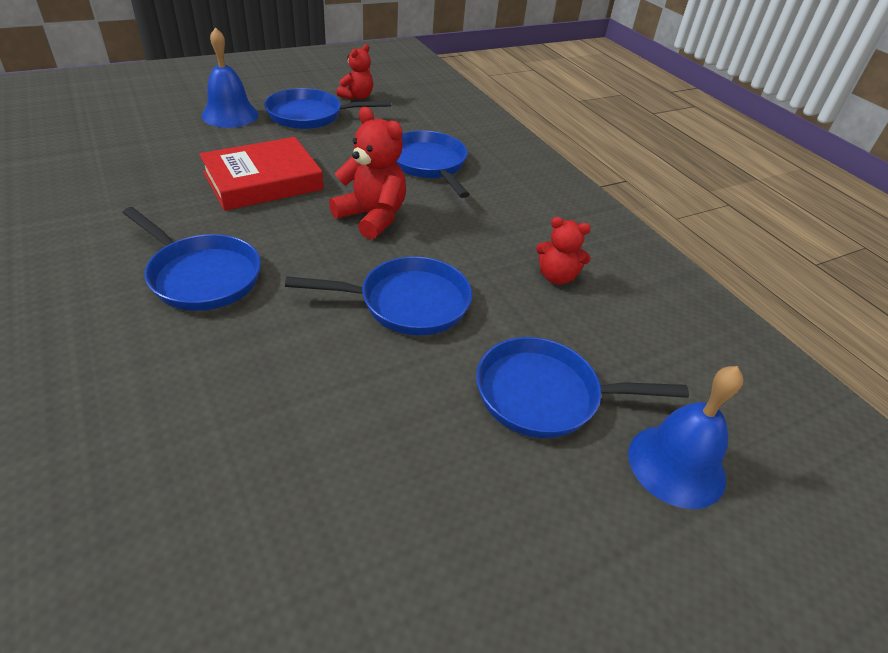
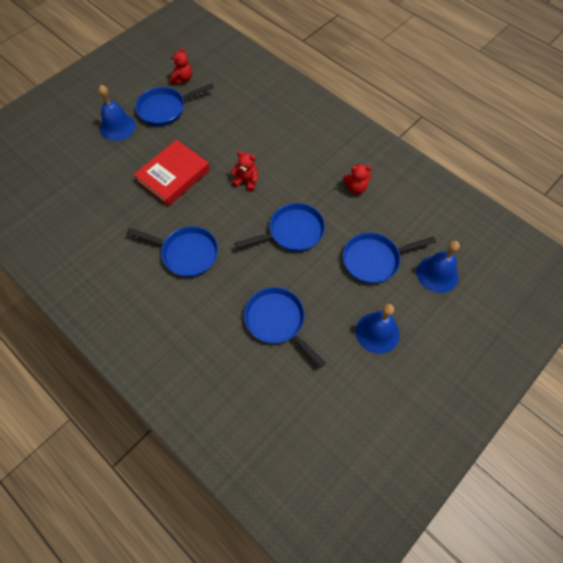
camera: 15 degrees left, 20 degrees up
(372, 217) = (246, 181): red teddy bear -> red teddy bear, size x0.63
(428, 164) = (256, 127): blue pan -> blue pan (277, 321)
(492, 539) = (377, 332): none -> blue bell

